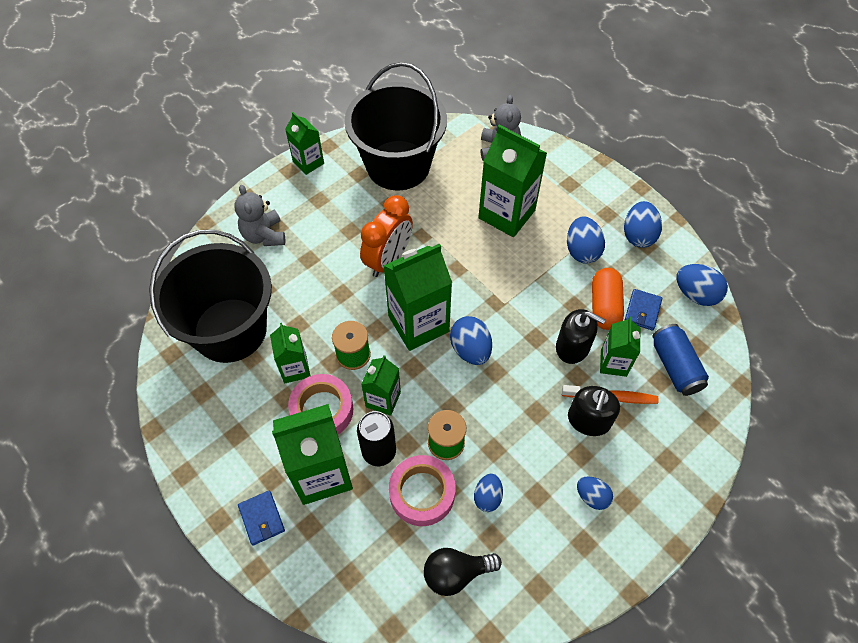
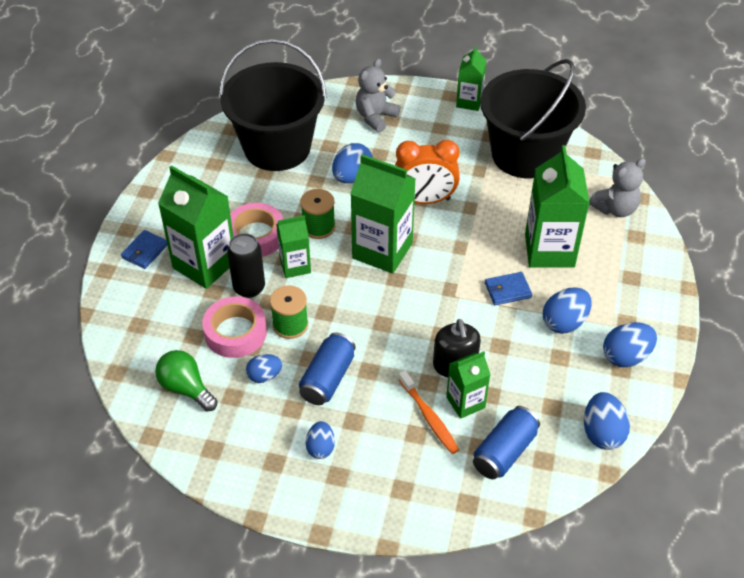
camera: 55 degrees right, 10 degrees down
(295, 369) = (277, 201): green carton -> none
(456, 573) = (186, 388): black light bulb -> green light bulb
(470, 349) = (388, 296): blue egg -> blue egg (352, 177)
(524, 448) = (327, 378): none -> blue can
(589, 420) = (392, 411): black soap dispenser -> none
(604, 306) = (520, 367): orange capsule -> none
(642, 311) = (542, 399): blue wallet -> blue wallet (507, 290)

